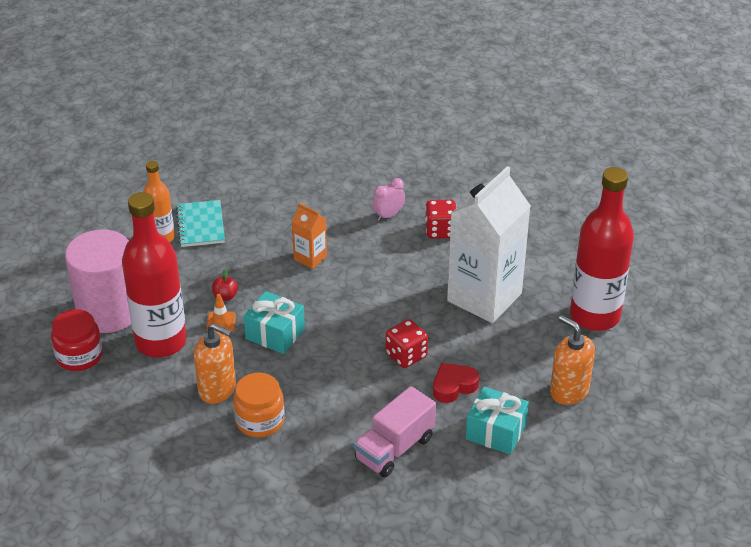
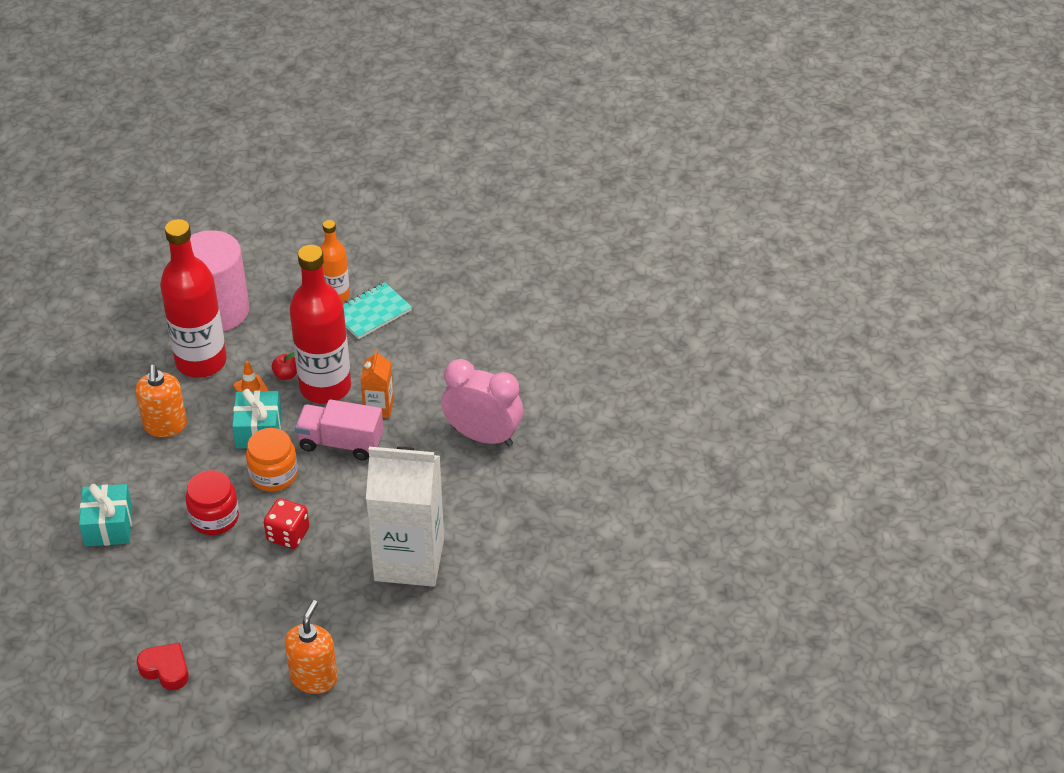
camera: 60 degrees right, 5 degrees up
(79, 356) = (153, 320): red jar -> red jar (214, 517)
(260, 421) = (143, 471): orange jar -> orange jar (273, 475)
(388, 215) = (483, 436): pink clock -> pink clock, size x2.05
(394, 448) = (162, 577): pink truck -> pink truck (341, 443)
(440, 230) = (488, 485): red dice -> none
(453, 386) = (267, 587): red heart -> red heart (166, 669)
(496, 432) = (225, 642): turquoise gift -> turquoise gift (108, 526)
(594, 316) = (439, 659): red bottle -> red bottle (325, 387)

